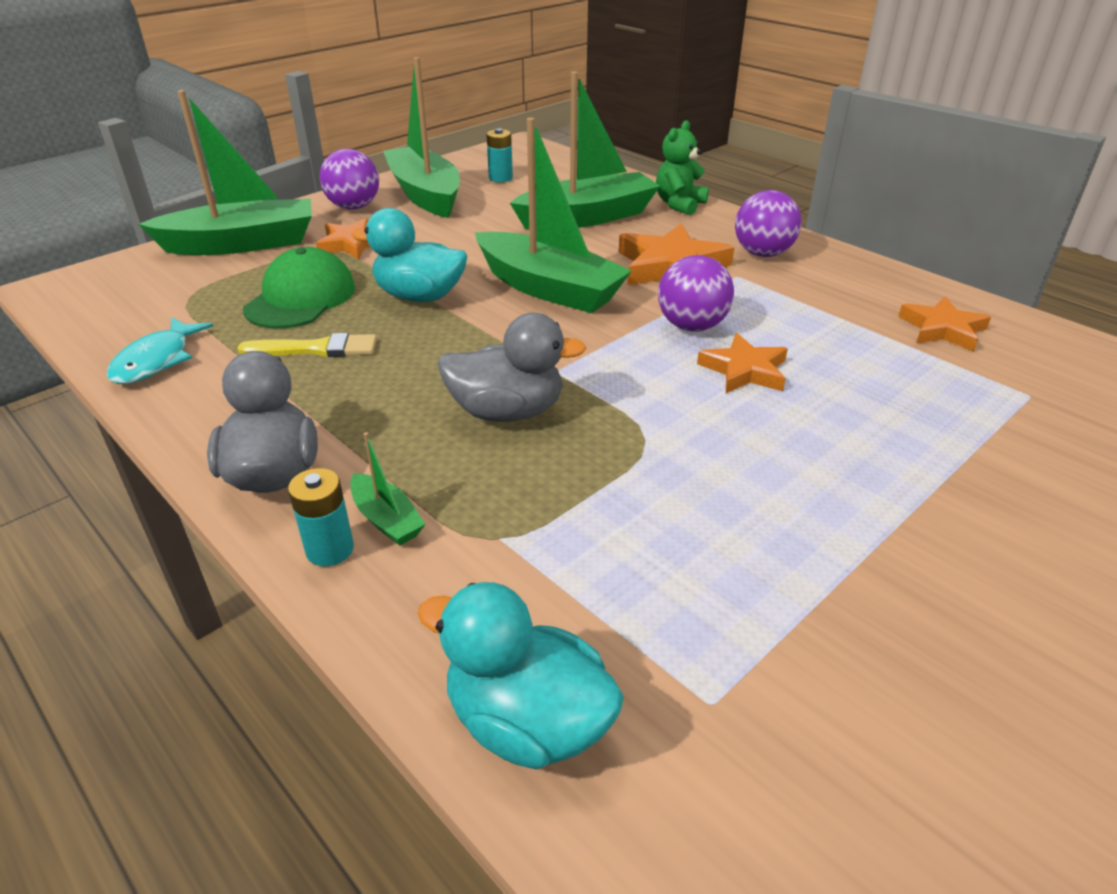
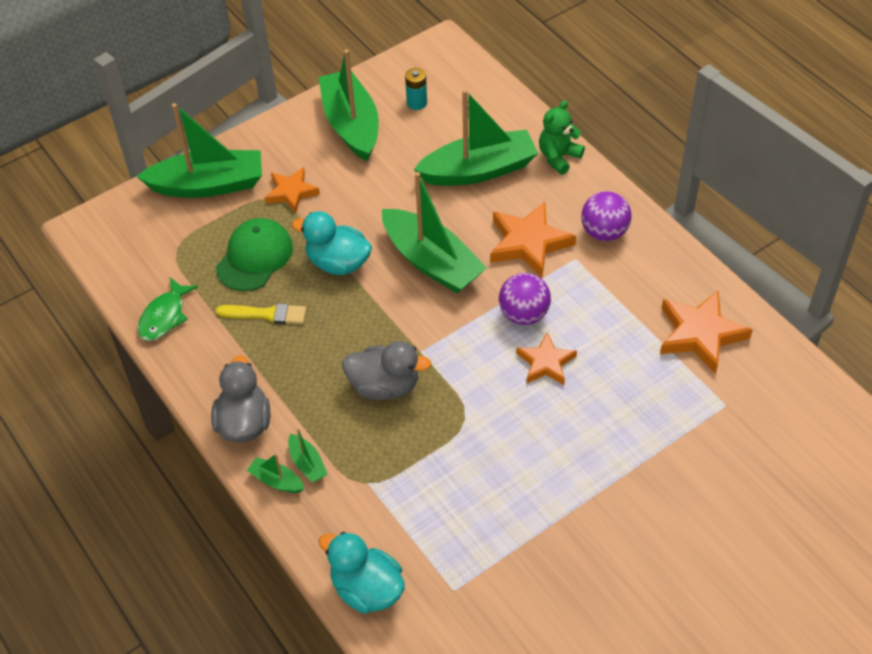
camera: 10 degrees right, 15 degrees up
(157, 361) = (164, 316): turquoise fish -> green fish
(330, 549) = (276, 481): turquoise battery -> green boat
(354, 207) = (293, 139): purple ball -> none
(942, 329) = (700, 334): orange star -> orange star, size x1.56

